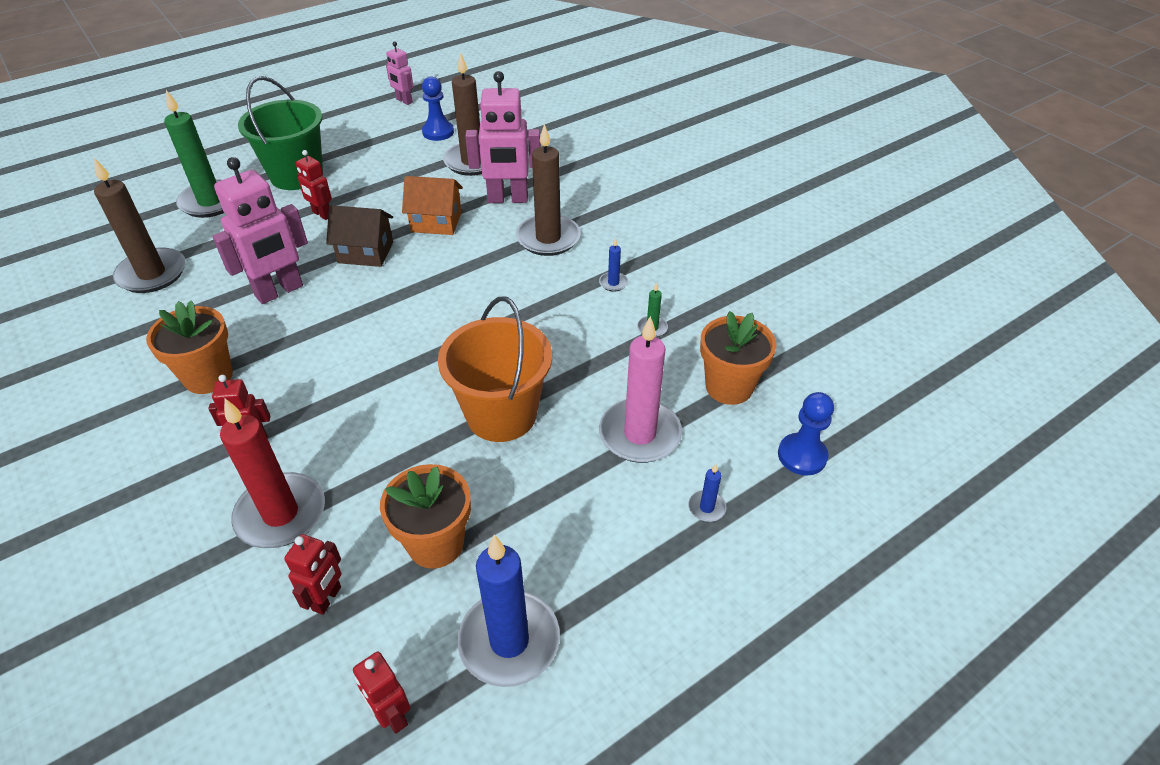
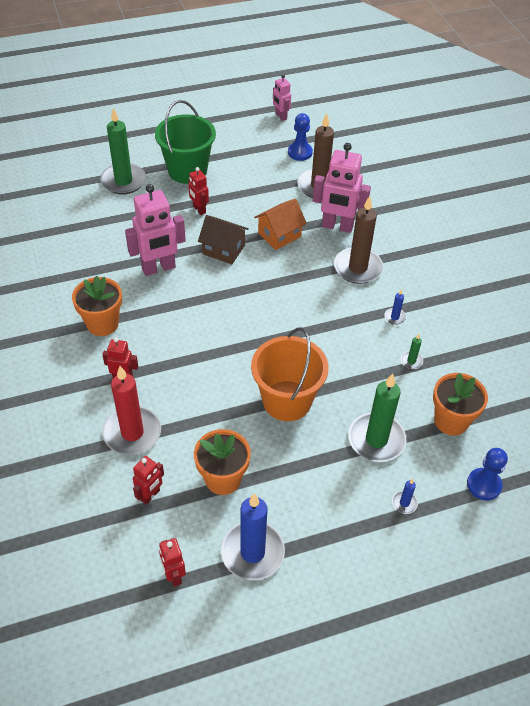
camera: 15 degrees right, 5 degrees up
(152, 274) = (76, 234): brown candle -> none
(436, 222) = (279, 235): orange house -> orange house turned 60 degrees counterclockwise
(640, 434) = (376, 439): pink candle -> green candle

